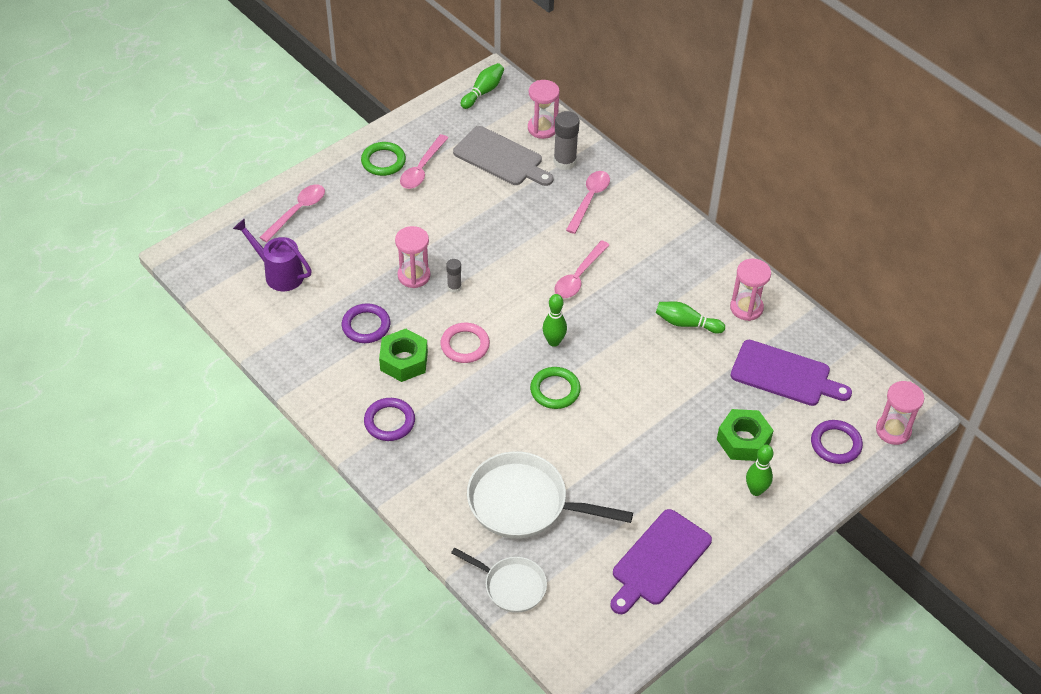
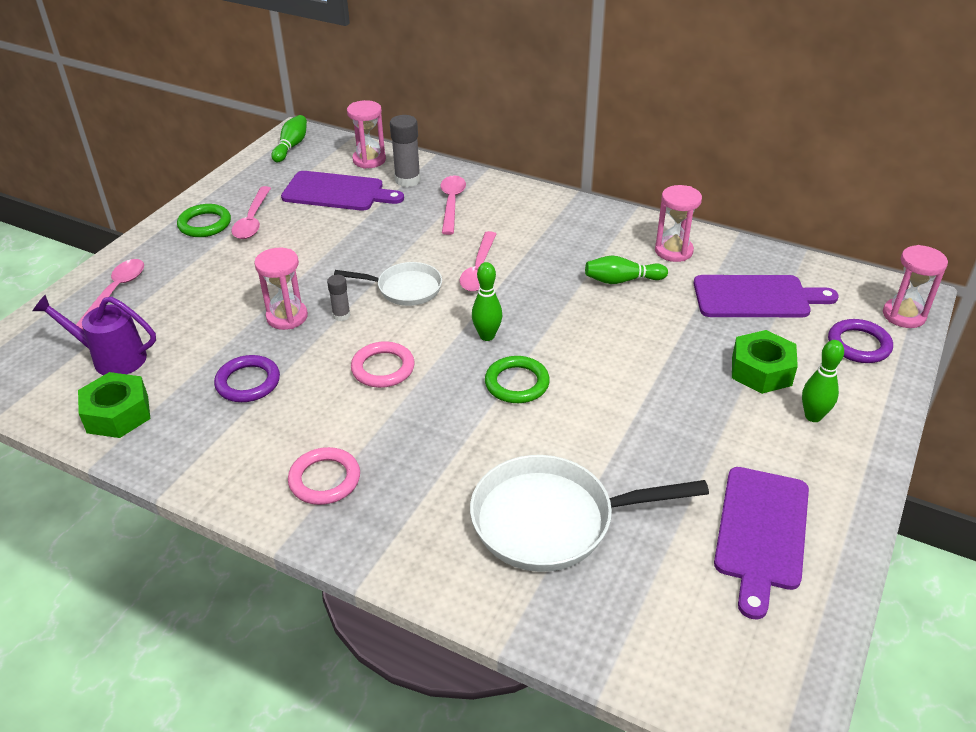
camera: 20 degrees left, 10 degrees down
(389, 422) = (324, 479): purple ring -> pink ring
(404, 361) = (313, 406): green nut -> green nut (118, 414)
(501, 158) = (337, 192): grey cutting board -> purple cutting board
(511, 586) = (595, 634): white pan -> white pan (405, 289)

